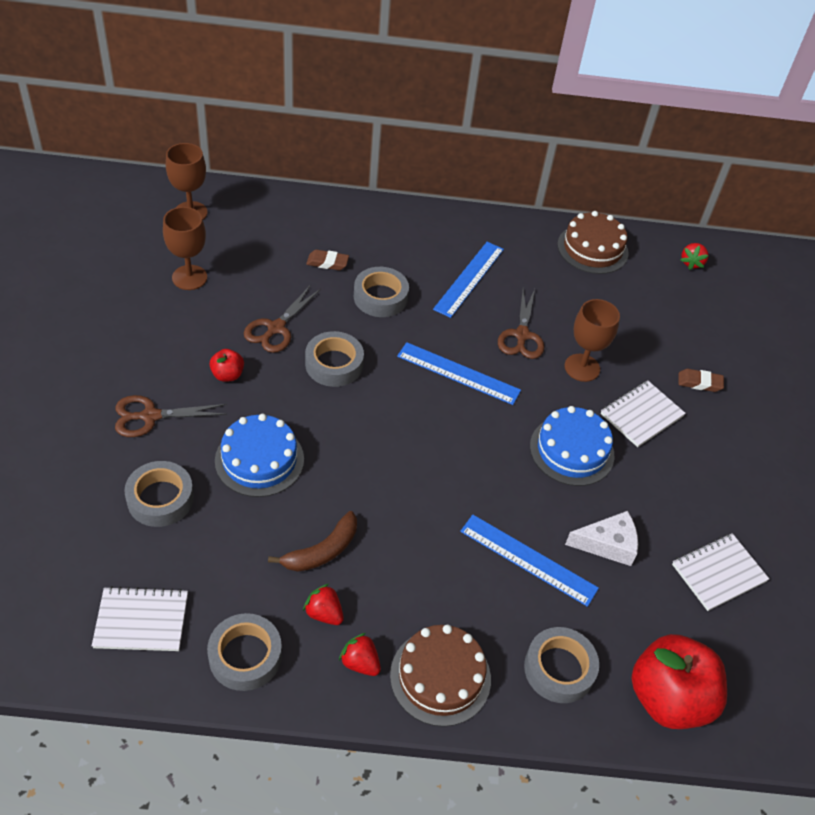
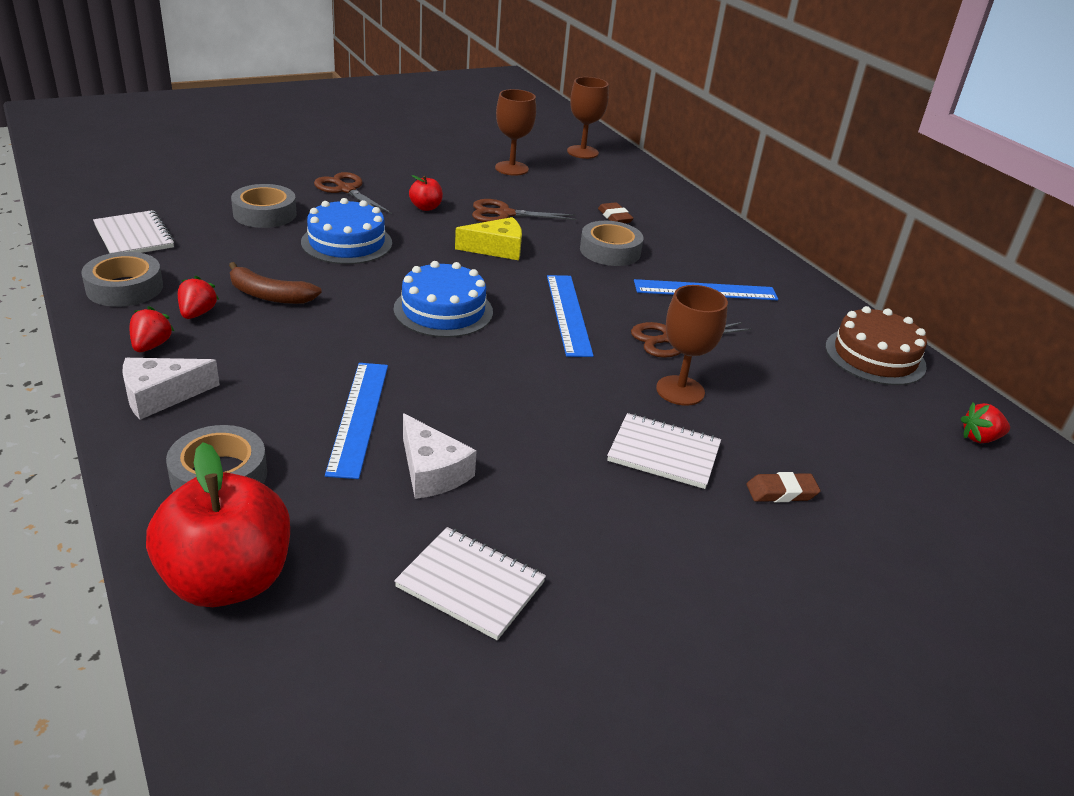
camera: 60 degrees right, 15 degrees down
(334, 364) = (496, 249): grey tape -> yellow cheese
(440, 676) = (161, 396): brown cake -> white cheese
(572, 450) = (546, 412): blue cake -> blue cake (443, 310)
(699, 383) = (781, 492): brown eraser -> brown eraser turned 75 degrees counterclockwise

